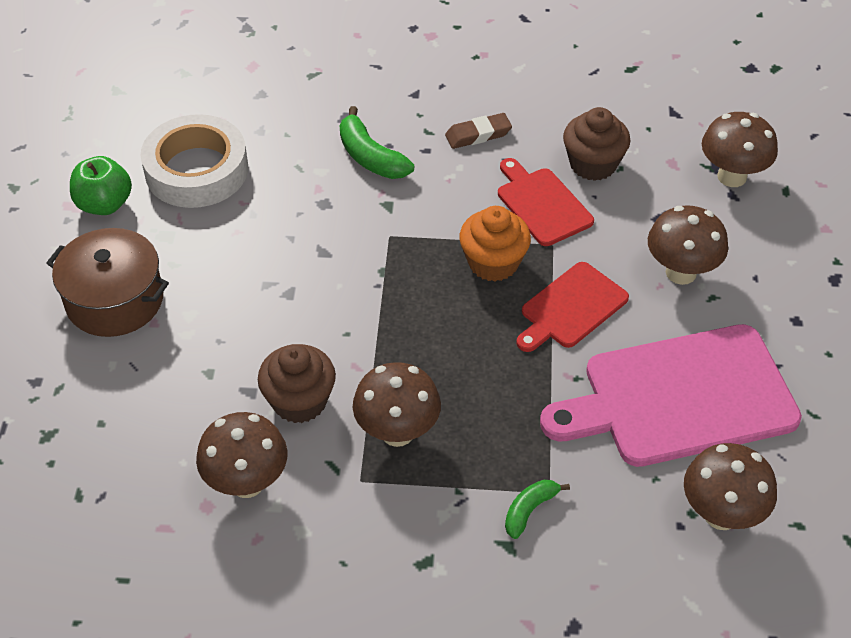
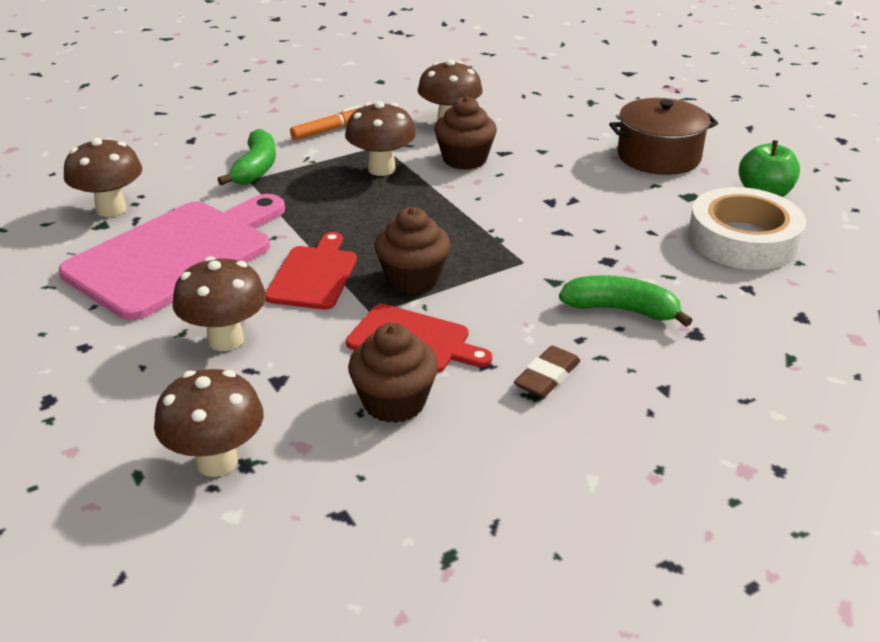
camera: 145 degrees right, 15 degrees down
(392, 551) = (329, 130): none -> orange marker
(493, 263) = (413, 278): orange cupcake -> brown cupcake
(529, 510) = (256, 168): green banana -> green banana, size x1.61

